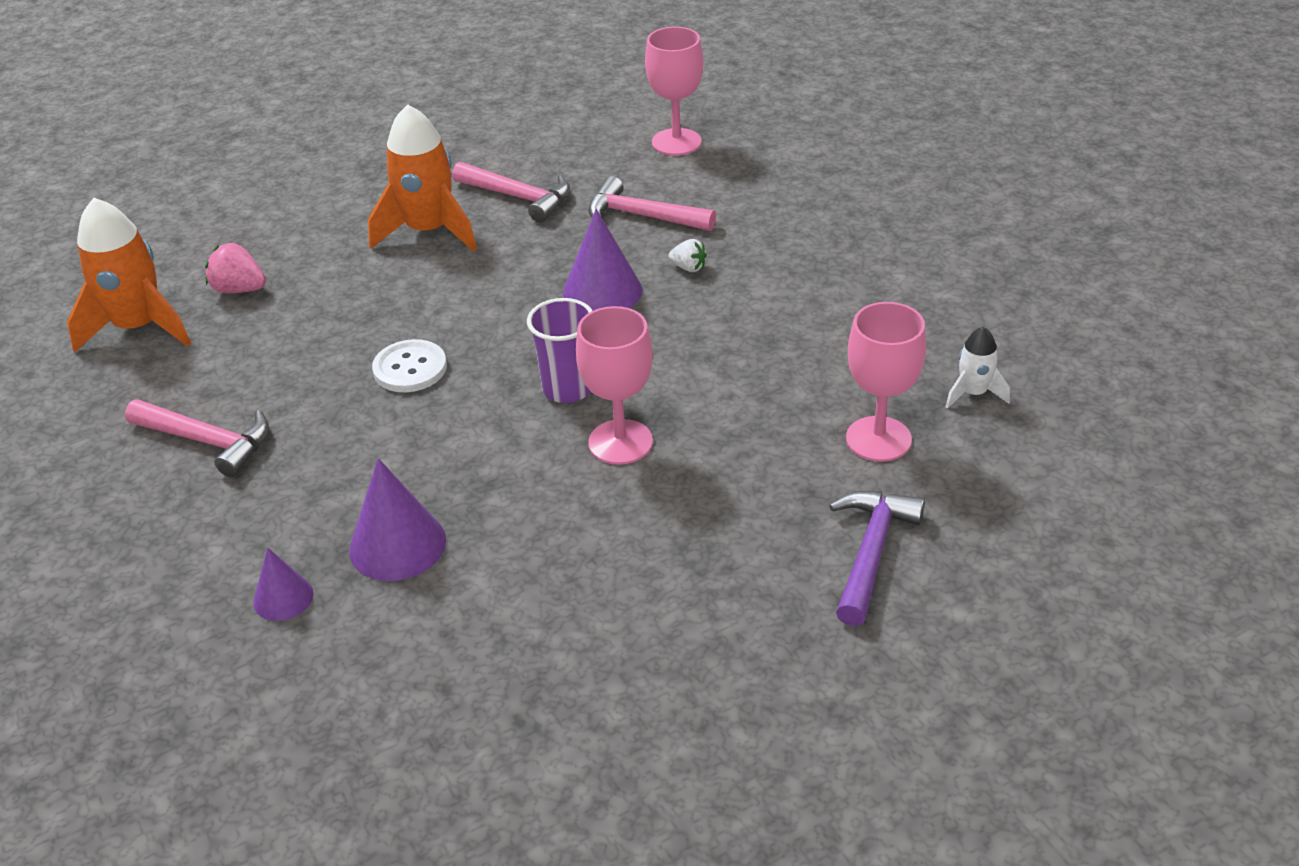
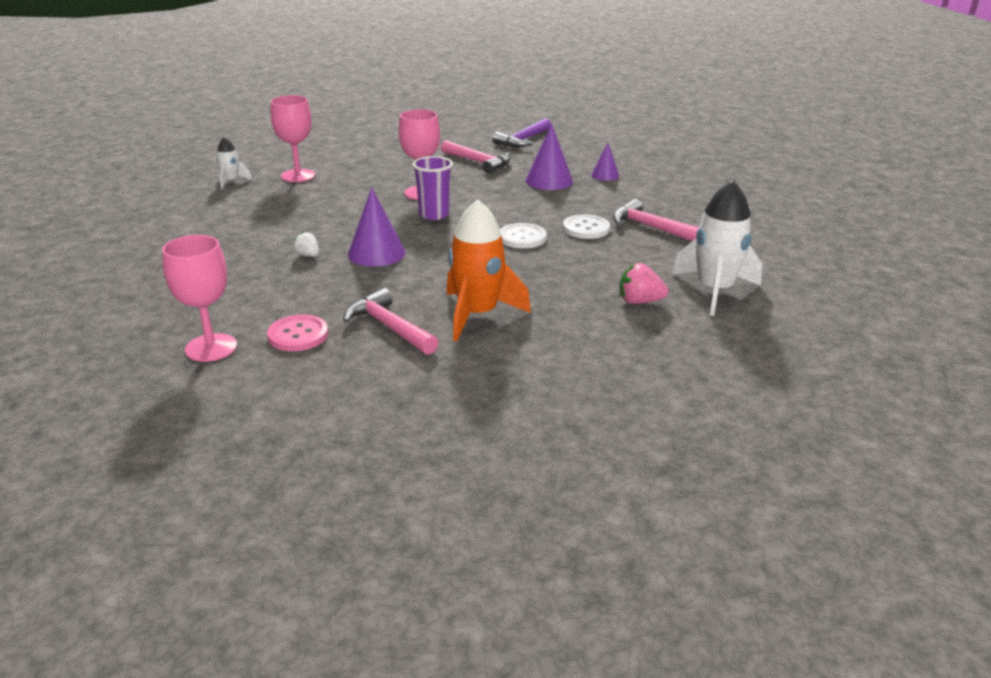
camera: 165 degrees left, 10 degrees down
(139, 327) = (714, 290): orange rocket -> white rocket
(239, 289) = (639, 301): pink strawberry -> pink strawberry turned 150 degrees clockwise
(313, 413) = (586, 228): none -> white button
(605, 170) = (298, 335): none -> pink button
(642, 216) = (305, 292): pink hammer -> pink hammer (478, 162)
(871, 552) = (345, 151): purple hammer -> purple hammer (523, 140)

